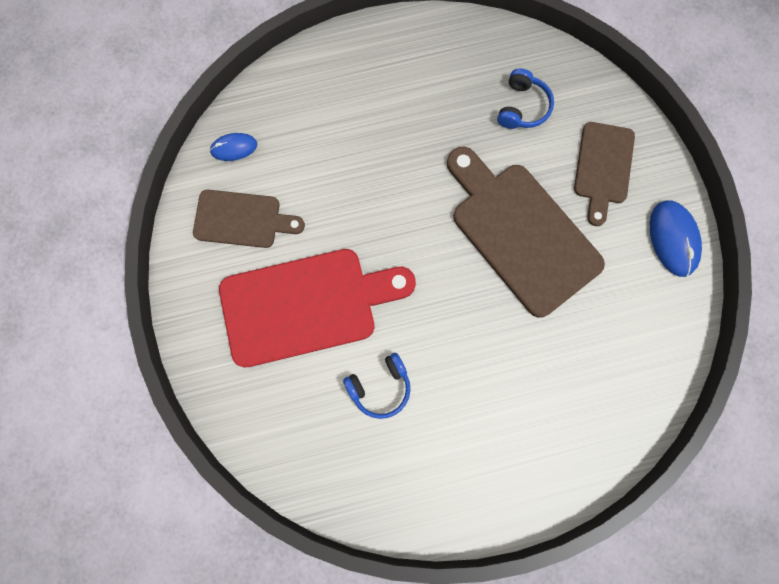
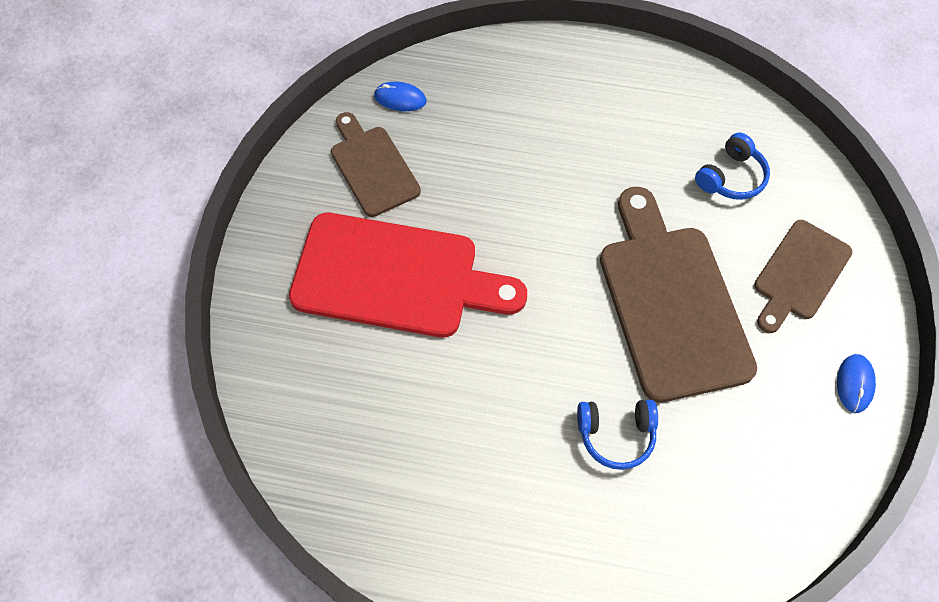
camera: 25 degrees right, 15 degrees down
(242, 219) = (372, 167): brown cutting board -> brown cutting board turned 150 degrees counterclockwise
(380, 387) = (432, 395): blue headphones -> blue headphones (616, 435)
(673, 239) = (854, 384): blue mouse -> blue mouse, size x0.61

